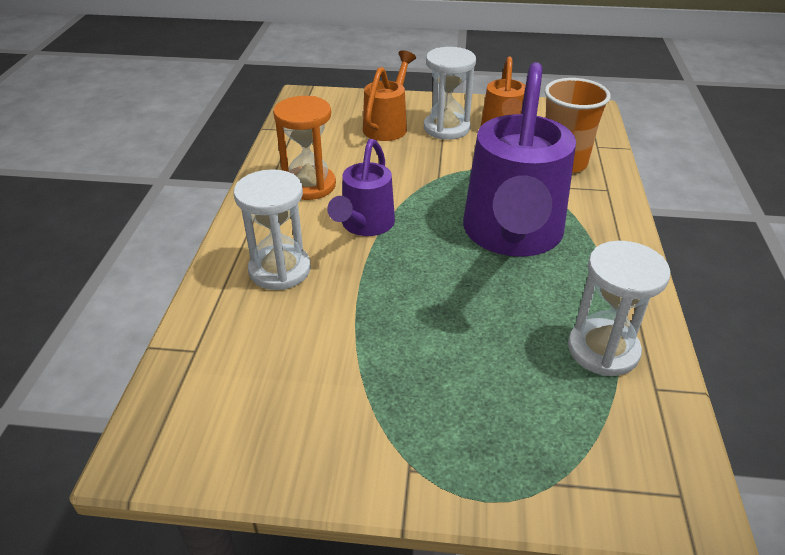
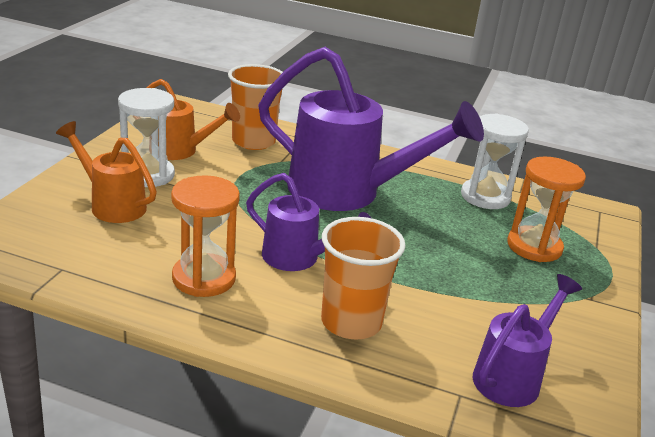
camera: 80 degrees left, 10 degrees down
(230, 389) = (513, 376): none -> purple watering can
(280, 270) = (351, 322): white hourglass -> orange cup
(504, 405) = (534, 247): none -> orange hourglass

